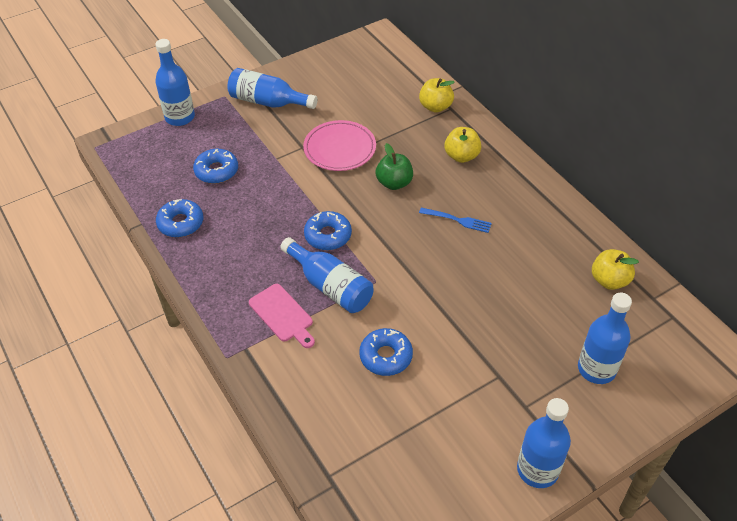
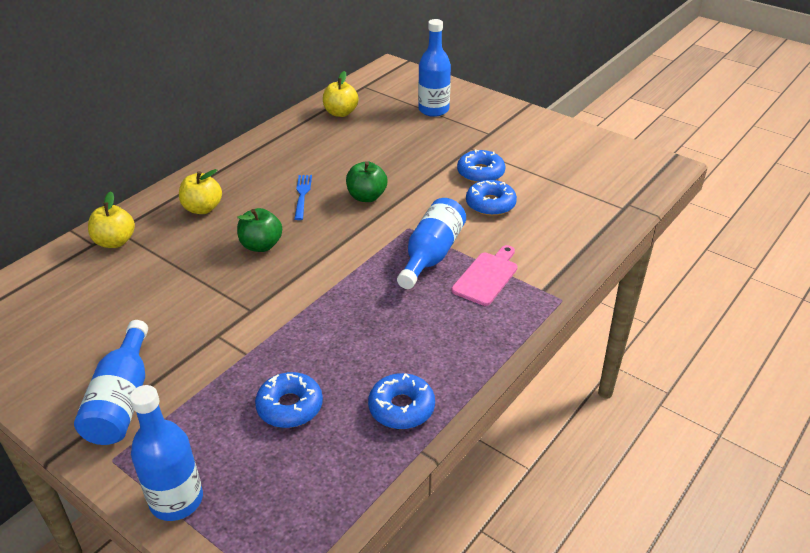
camera: 110 degrees left, 10 degrees down
(328, 235) = (362, 274): blue donut -> blue donut (480, 173)
(340, 149) = (212, 301): pink plate -> none
(437, 264) = (366, 197): none -> green apple
(537, 470) = (537, 122): blue bottle -> none

